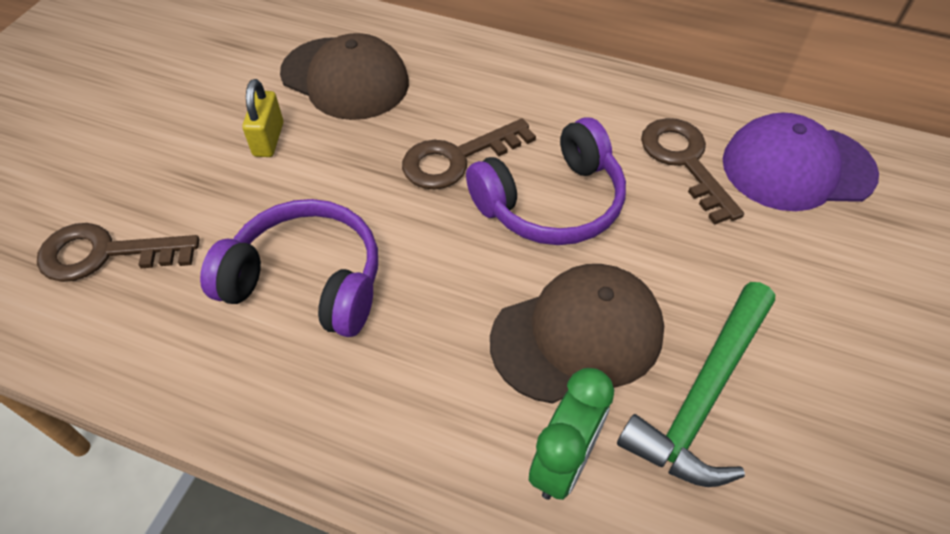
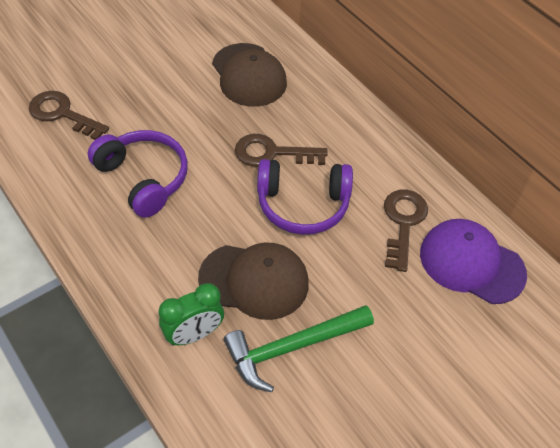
camera: 30 degrees right, 0 degrees up
(269, 139) = (181, 92): yellow padlock -> none

